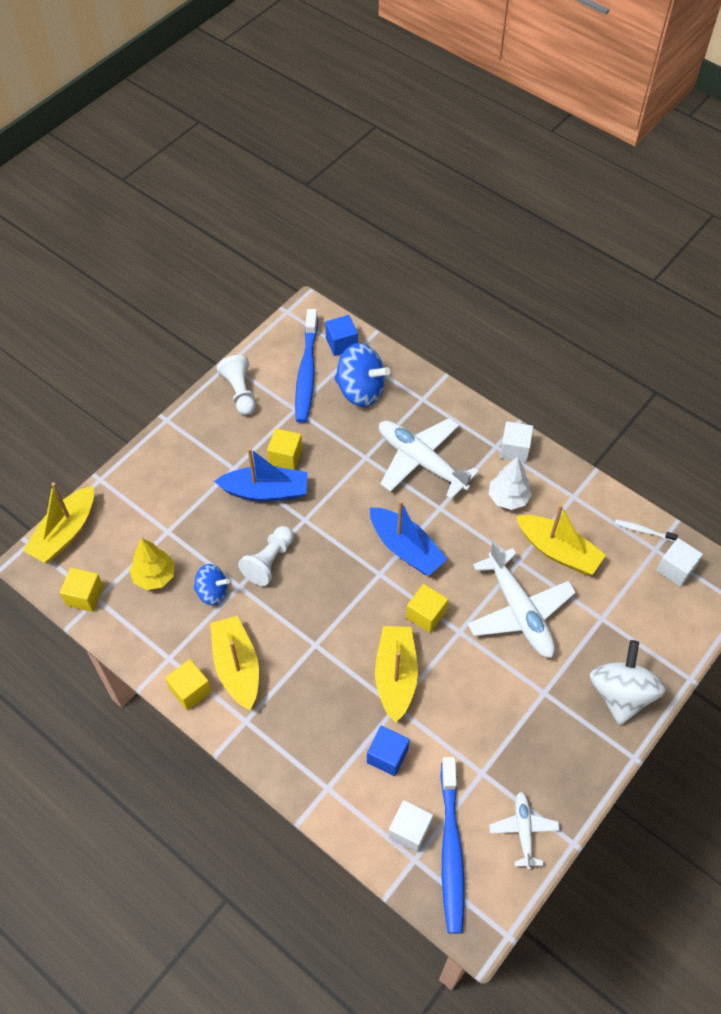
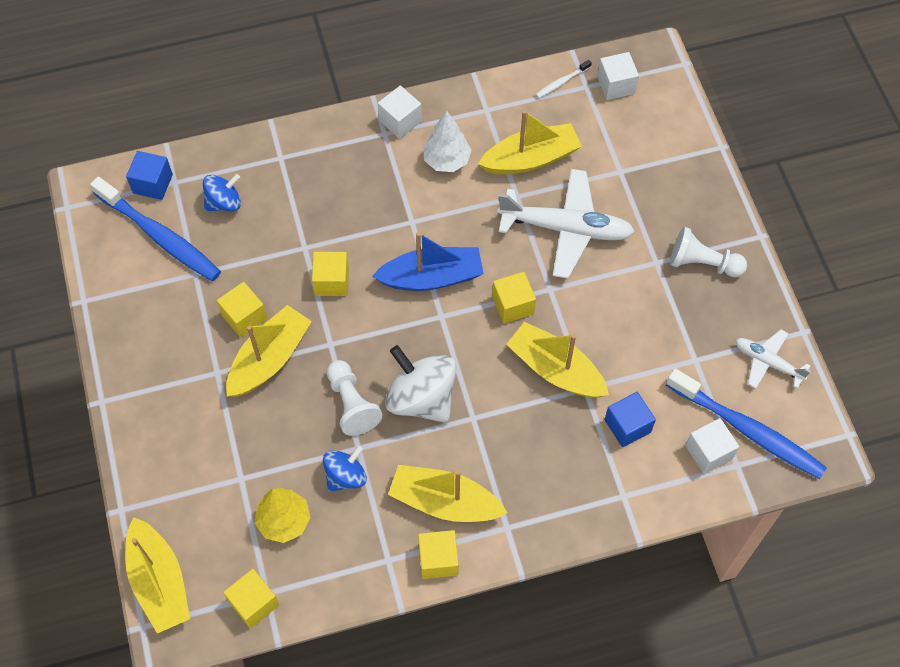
camera: 55 degrees left, 5 degrees up
(240, 392) = (129, 311): white pawn -> white pawn (702, 263)
(265, 491) = (269, 359): blue boat -> yellow boat
(352, 490) = (331, 281): none -> yellow cube
(361, 390) = (224, 203): blue spinning top -> blue spinning top, size x0.60
(421, 461) = (349, 204): white plane -> none
(621, 694) = (699, 206): white spinning top -> white spinning top (421, 398)

